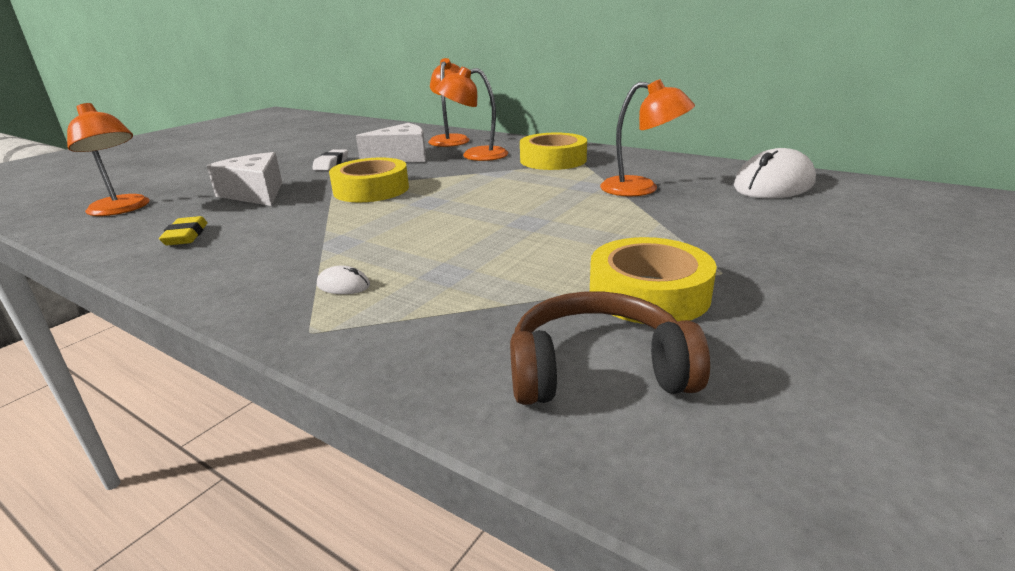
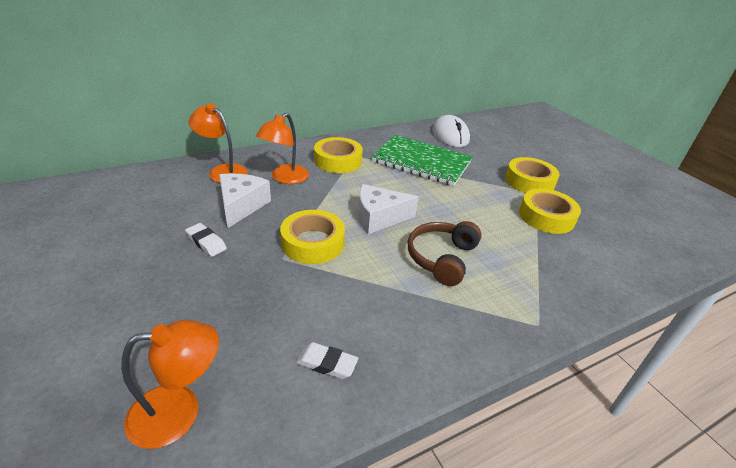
camera: 65 degrees left, 10 degrees up
(186, 236) = (327, 363): yellow eraser -> white eraser
(255, 193) = (245, 304): white cheese -> white cheese (379, 217)
(343, 285) = (486, 299): white mouse -> none
(597, 370) = (603, 255): brown headphones -> brown headphones (442, 258)
(641, 188) = (421, 162): orange lamp -> green notebook
(755, 260) = (529, 181): none -> yellow tape

